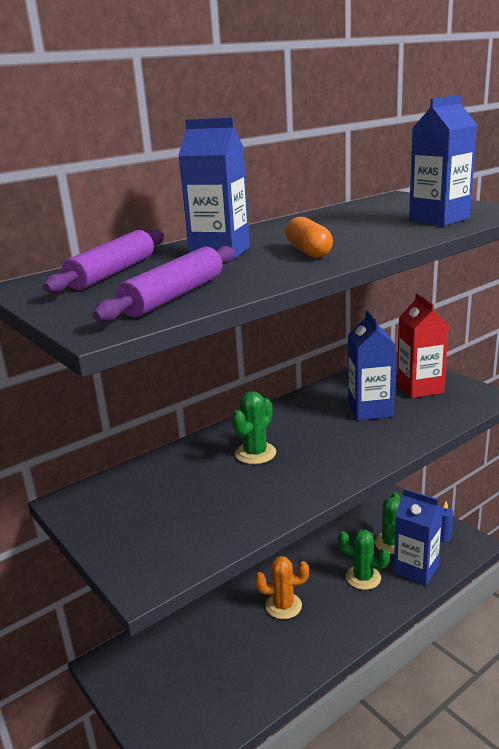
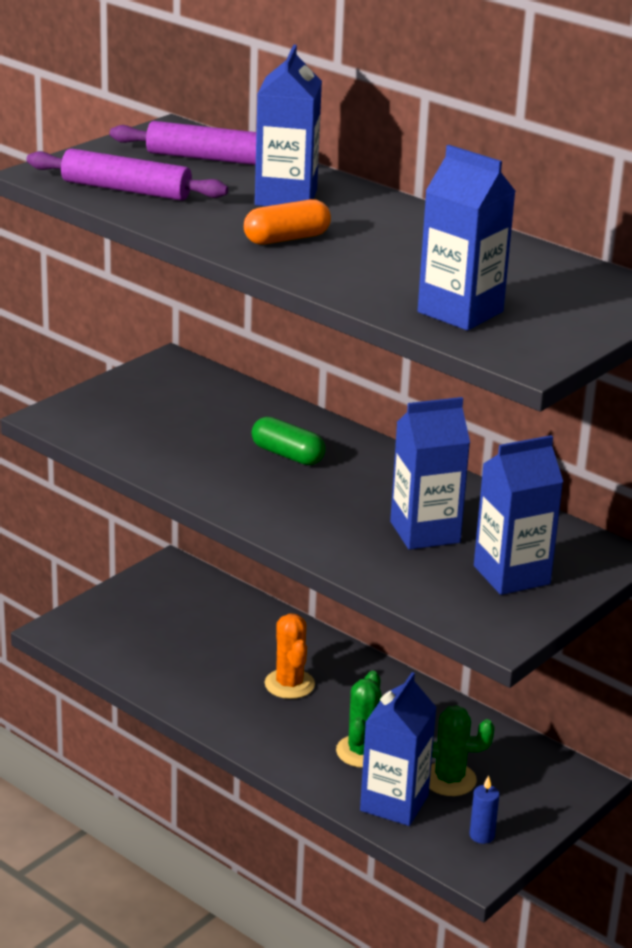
camera: 75 degrees right, 5 degrees up
(255, 453) = (287, 455): green cactus -> green capsule
(419, 388) = (511, 575): red carton -> blue carton

